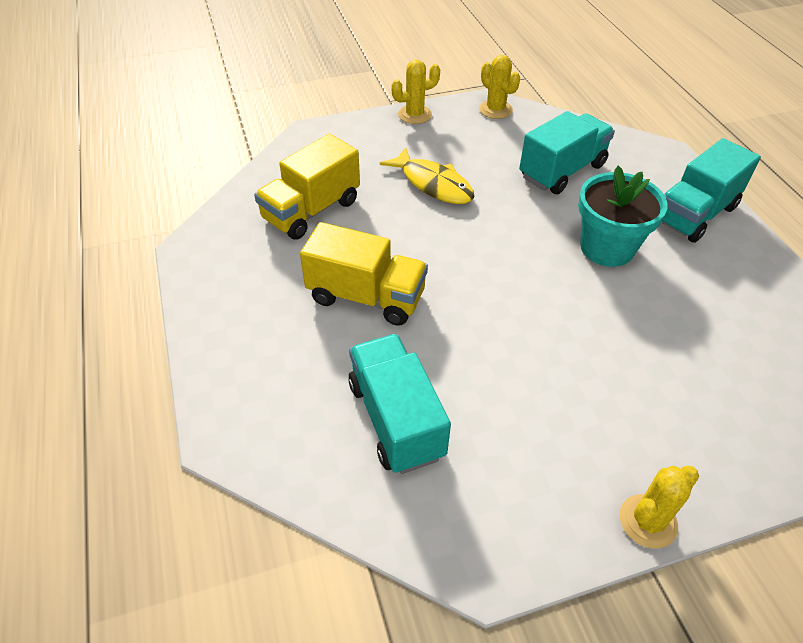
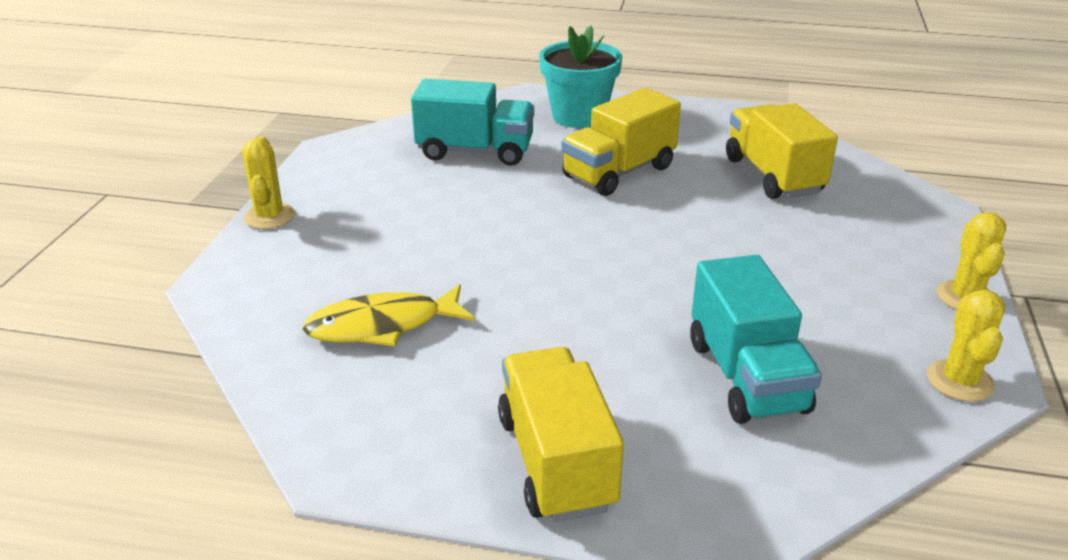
camera: 120 degrees right, 15 degrees down
(433, 184) = (778, 259): yellow fish -> yellow fish (382, 326)
(495, 110) = (959, 381): yellow cactus -> yellow cactus turned 75 degrees counterclockwise
(607, 248) = (560, 340): turquoise flower pot -> turquoise flower pot (579, 116)
(694, 214) = (556, 462): turquoise truck -> yellow truck

